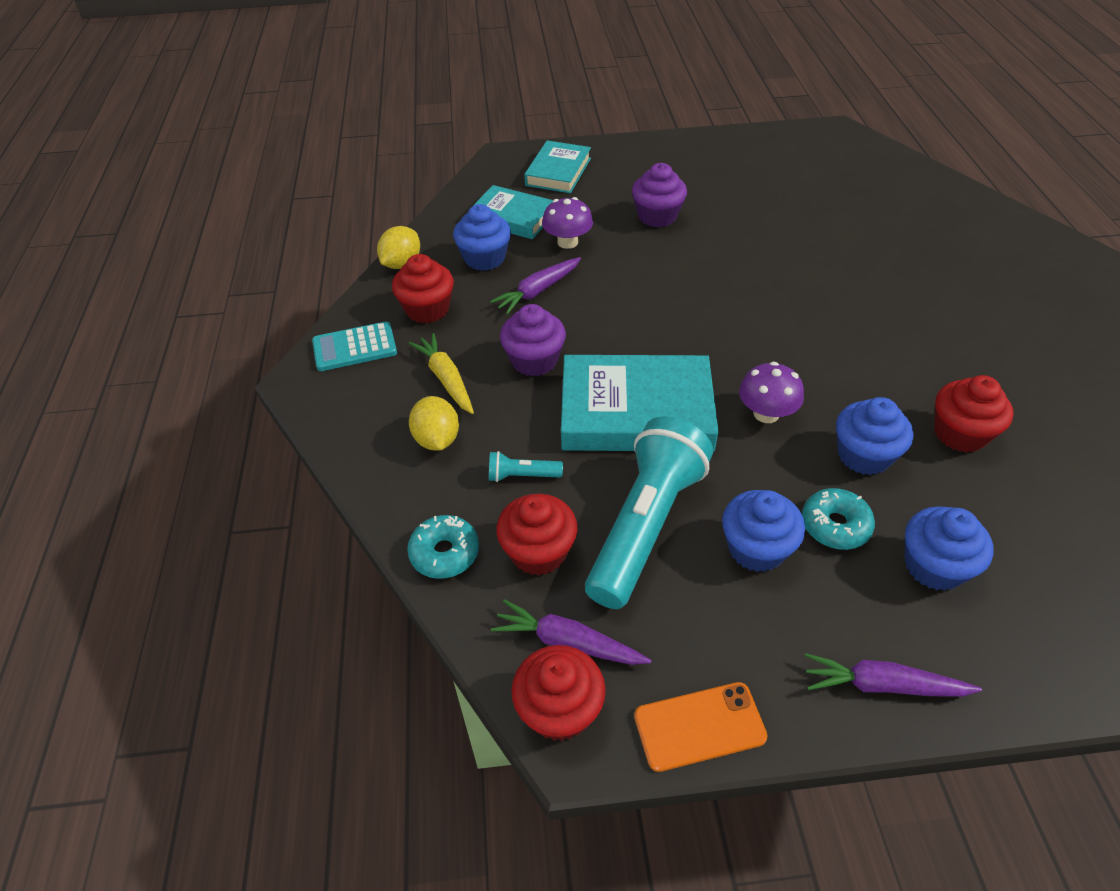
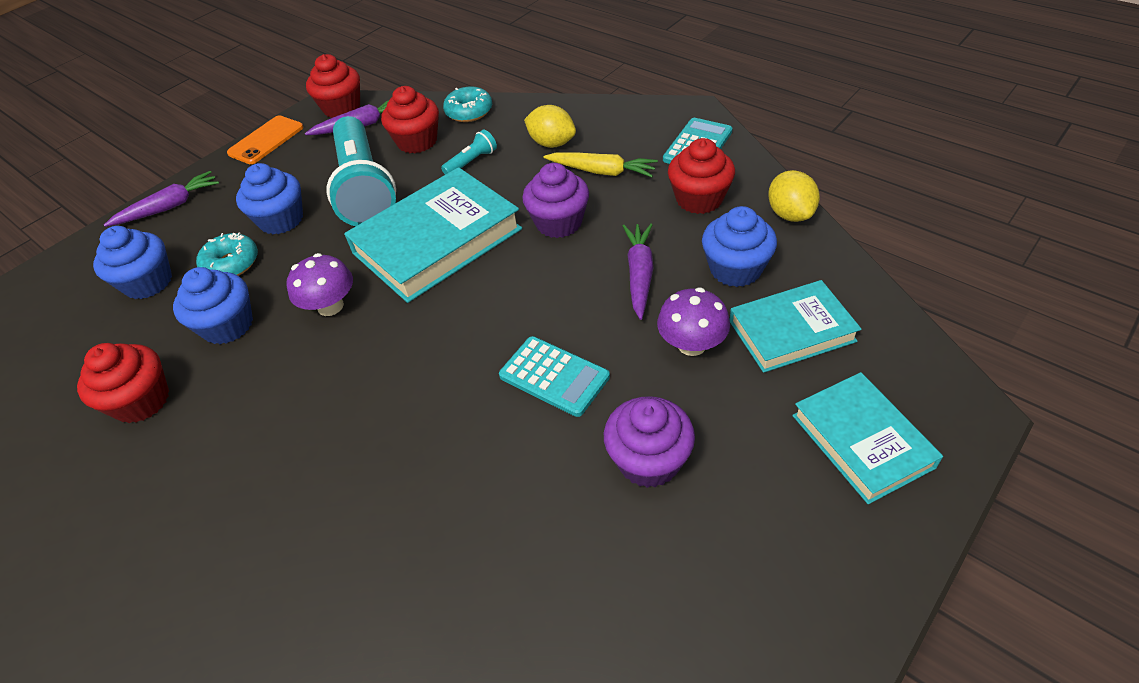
camera: 140 degrees right, 0 degrees up
(659, 273) = (554, 376): none -> turquoise calculator

